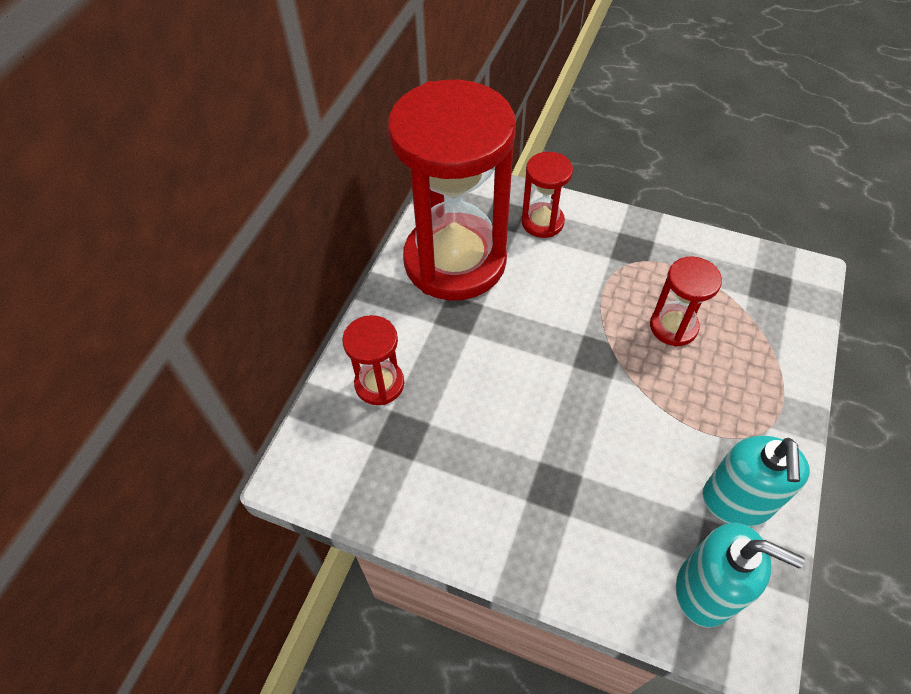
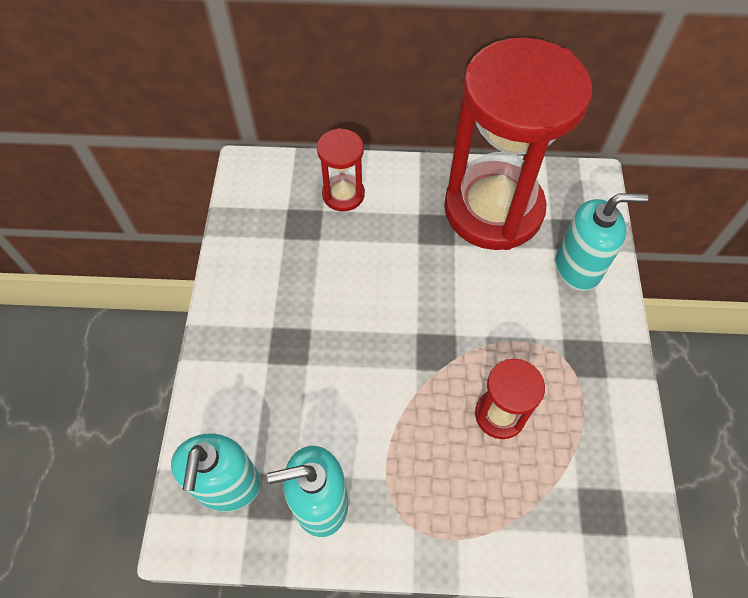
camera: 70 degrees right, 5 degrees up
(542, 222) = (578, 267): red hourglass -> turquoise soap dispenser

